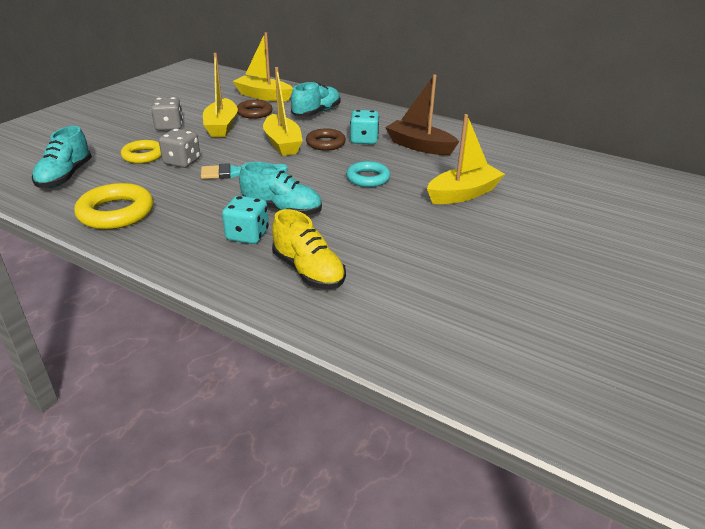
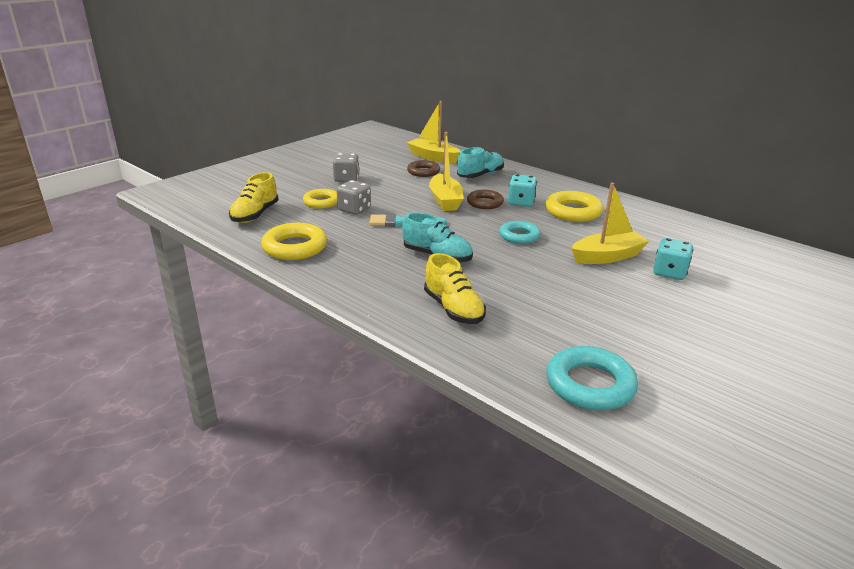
camera: 10 degrees right, 5 degrees down
(65, 176) = (255, 215): turquoise shoe -> yellow shoe
(221, 126) = (392, 182): yellow boat -> none
(247, 235) = (404, 275): turquoise dice -> turquoise dice (669, 273)
(419, 146) = (573, 211): brown boat -> yellow ring
(472, 347) = (590, 385): none -> turquoise ring

